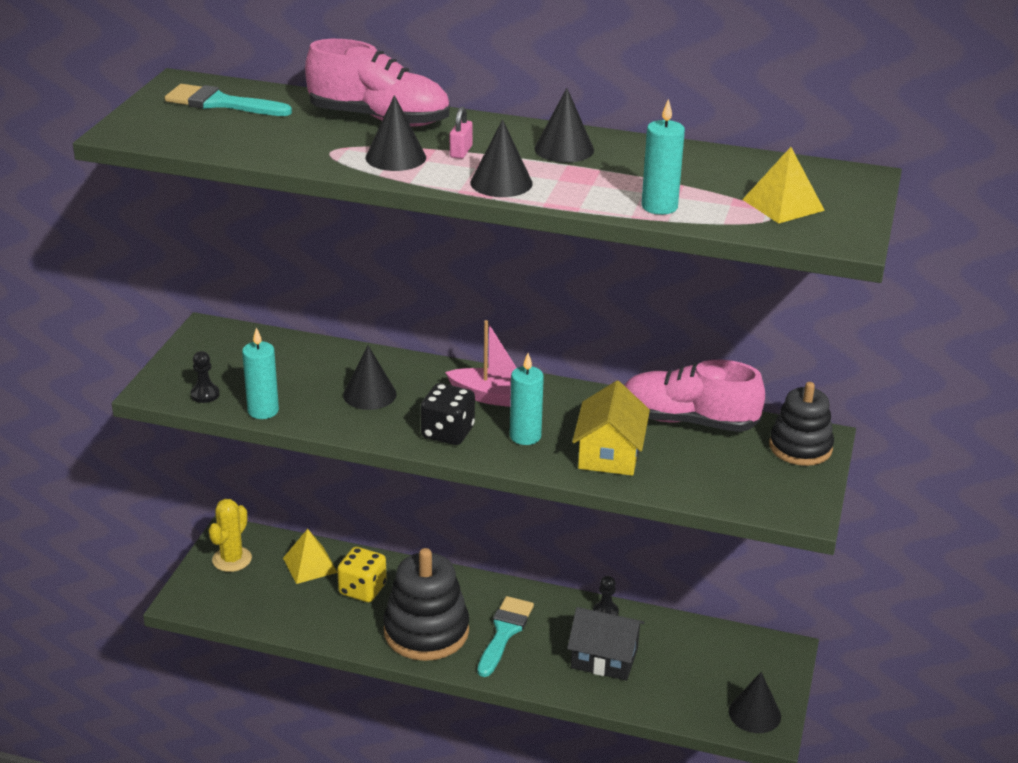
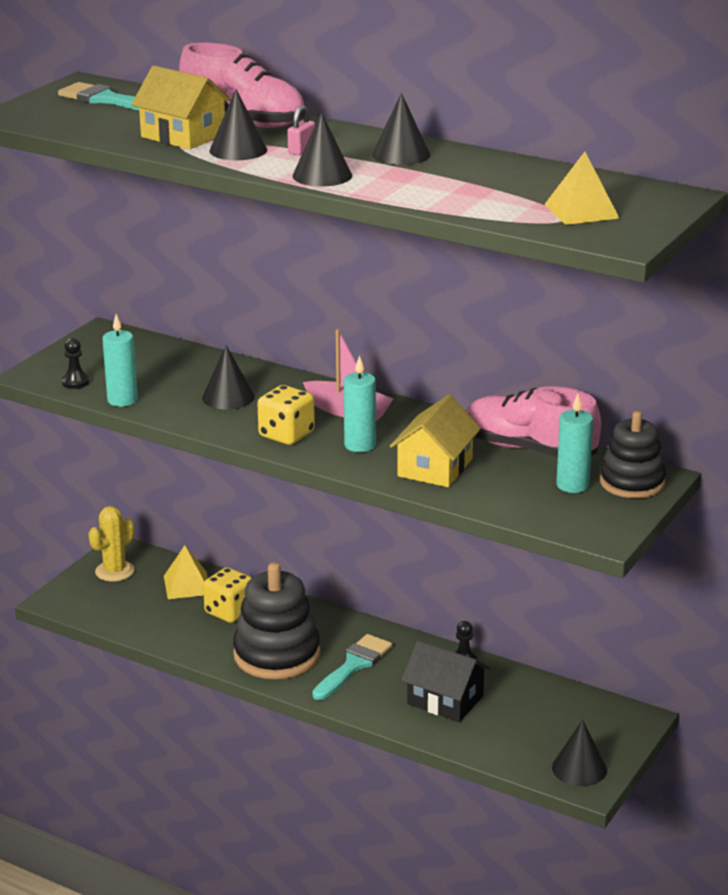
camera: 15 degrees right, 5 degrees down
(327, 143) = (183, 136): none -> yellow house
(447, 433) = (286, 435): black dice -> yellow dice
(659, 207) = (459, 204): turquoise candle -> turquoise candle (572, 485)

